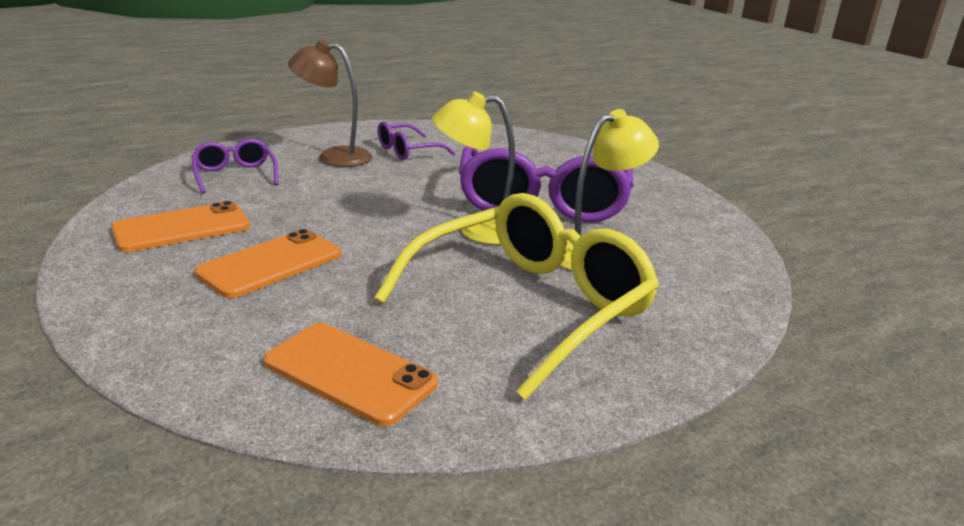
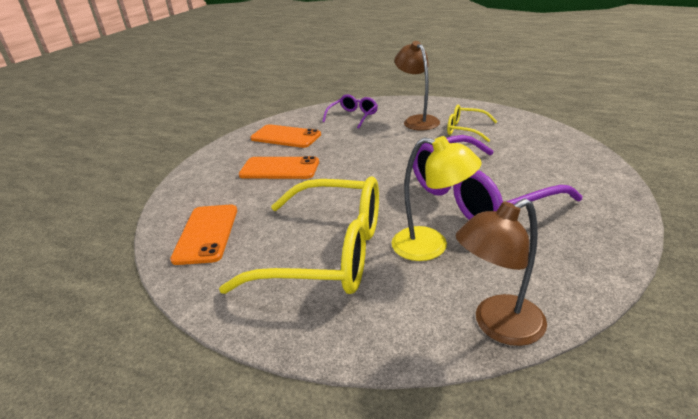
camera: 60 degrees right, 5 degrees up
(407, 151) = (465, 130): purple glasses -> yellow glasses
(477, 230) = (397, 196): yellow lamp -> none
(739, 276) = (498, 326): none -> brown lamp

